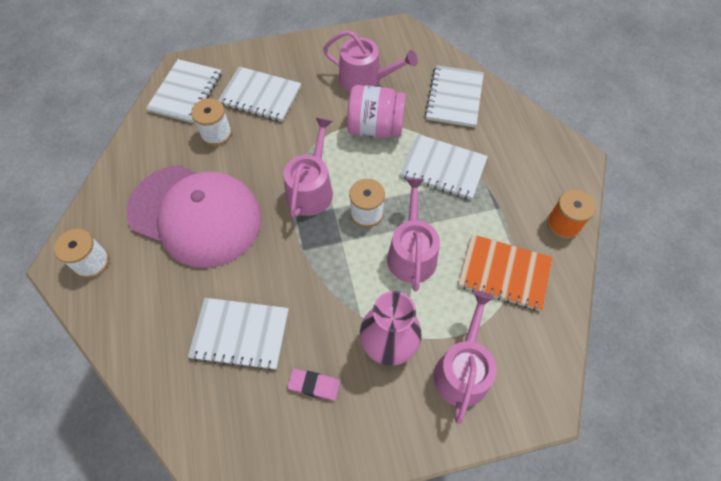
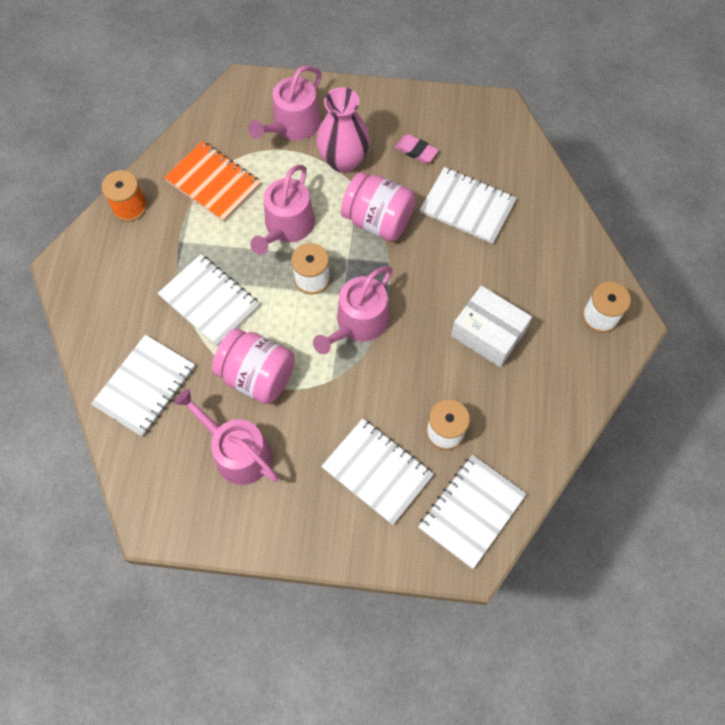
camera: 160 degrees left, 5 degrees up
(195, 215) = (488, 333): pink cap -> white box
(327, 288) = (378, 221): none -> pink jar

